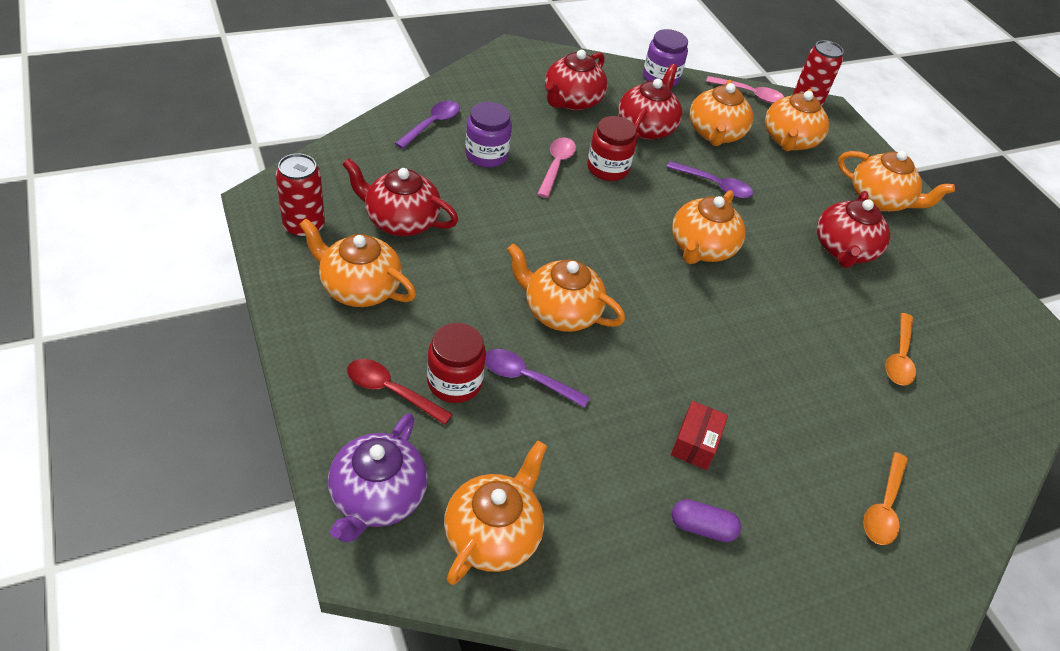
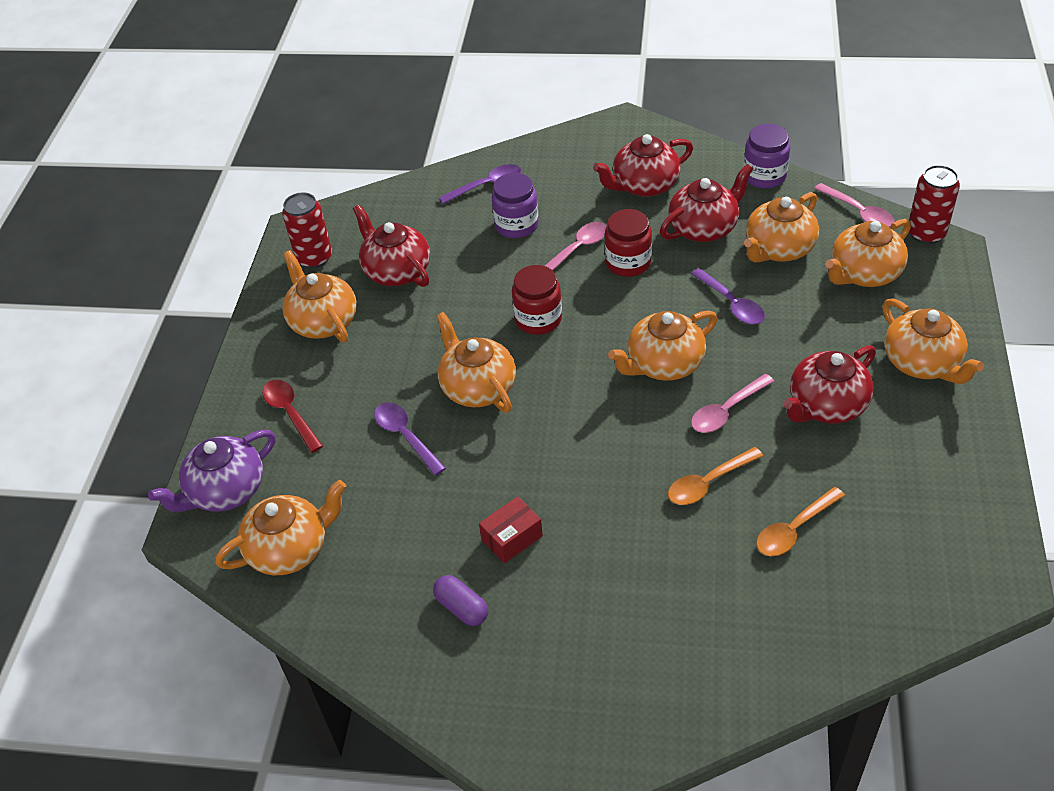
camera: 40 degrees right, 0 degrees up
(454, 382) = (344, 421): red jar -> red jar (538, 319)
(778, 274) = (726, 411): none -> pink spoon
(884, 507) = (650, 656): orange spoon -> orange spoon (708, 483)

